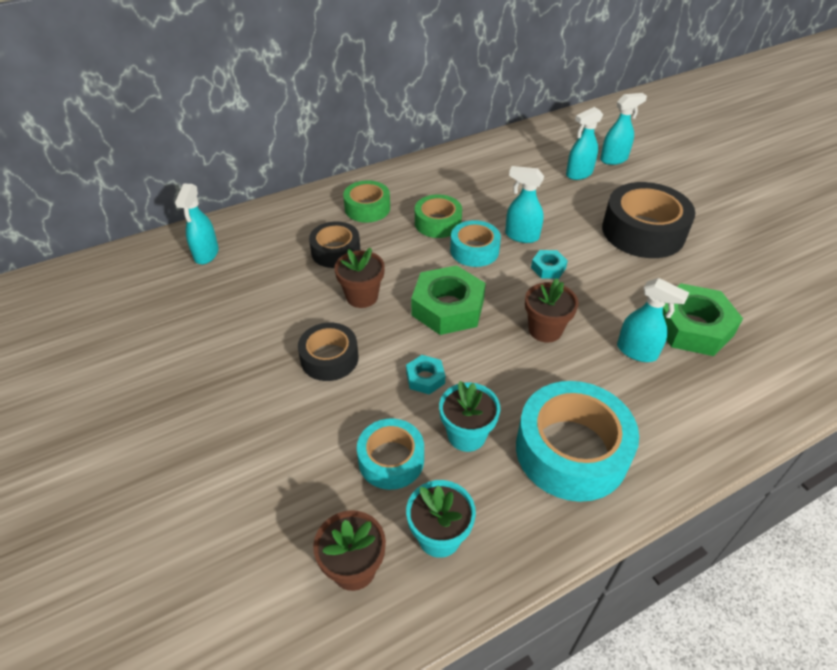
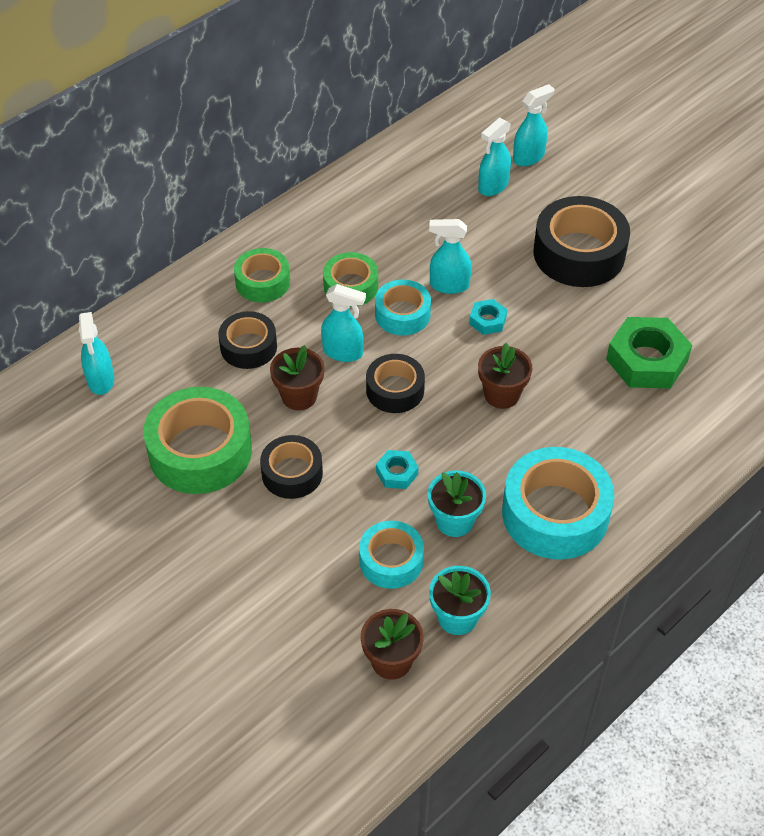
camera: 15 degrees left, 5 degrees up
(258, 323) = (200, 451): none -> green tape
(448, 307) = (395, 390): green nut -> black tape
(637, 351) = (597, 399): turquoise spray bottle -> turquoise spray bottle (343, 352)

